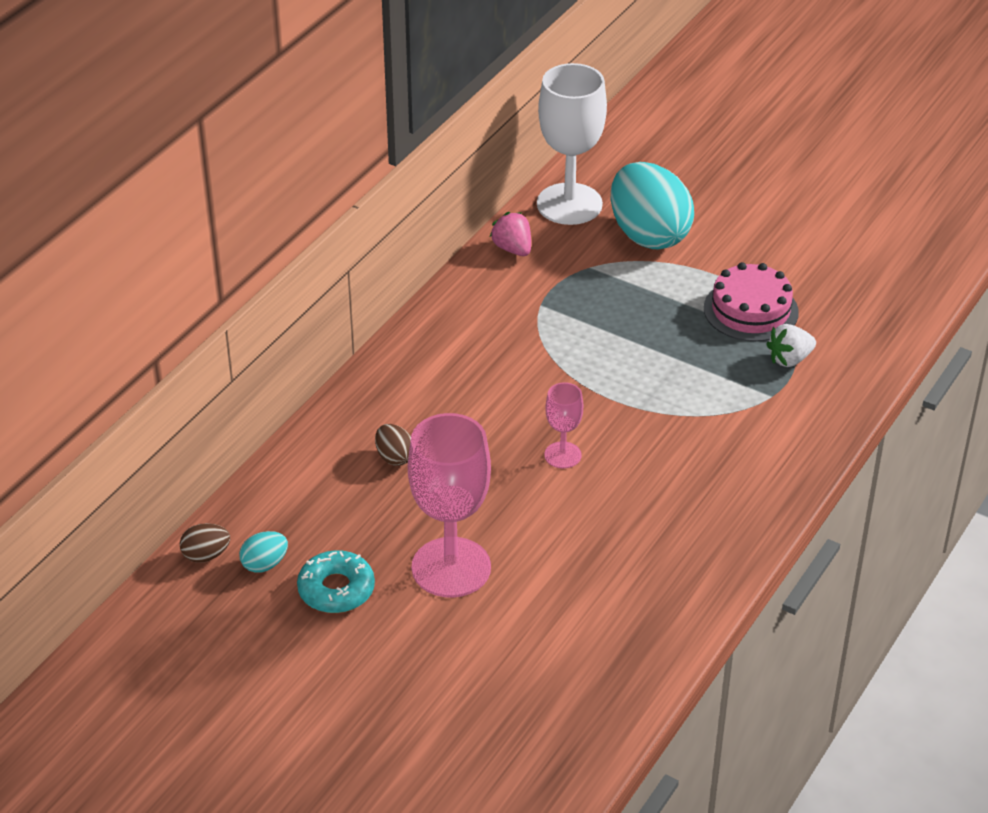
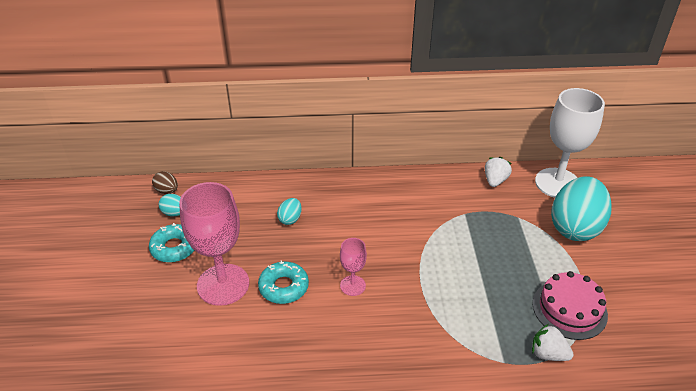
camera: 55 degrees right, 0 degrees up
(394, 457) = (290, 219): brown egg -> turquoise egg
(508, 515) = (283, 287): none -> turquoise donut
(513, 249) = (495, 180): pink strawberry -> white strawberry

